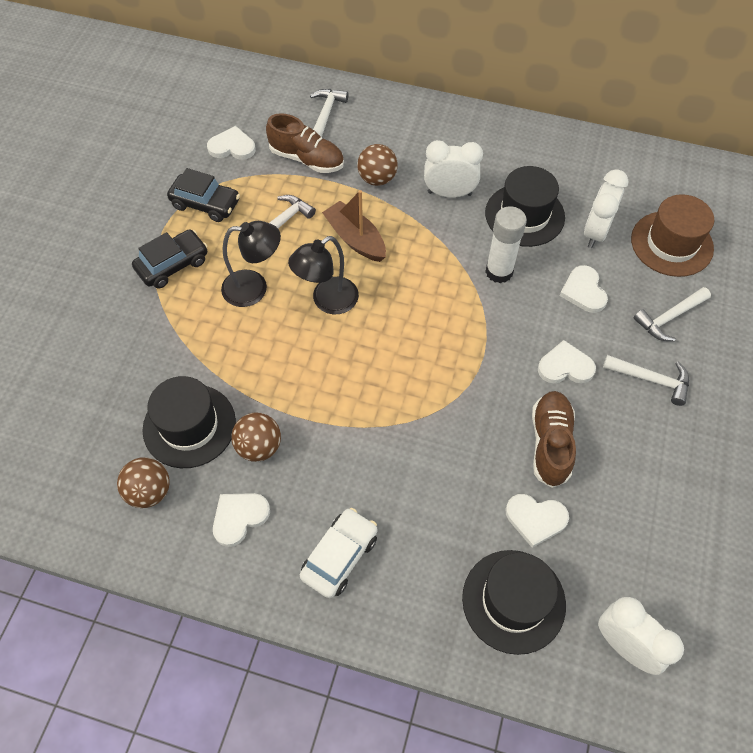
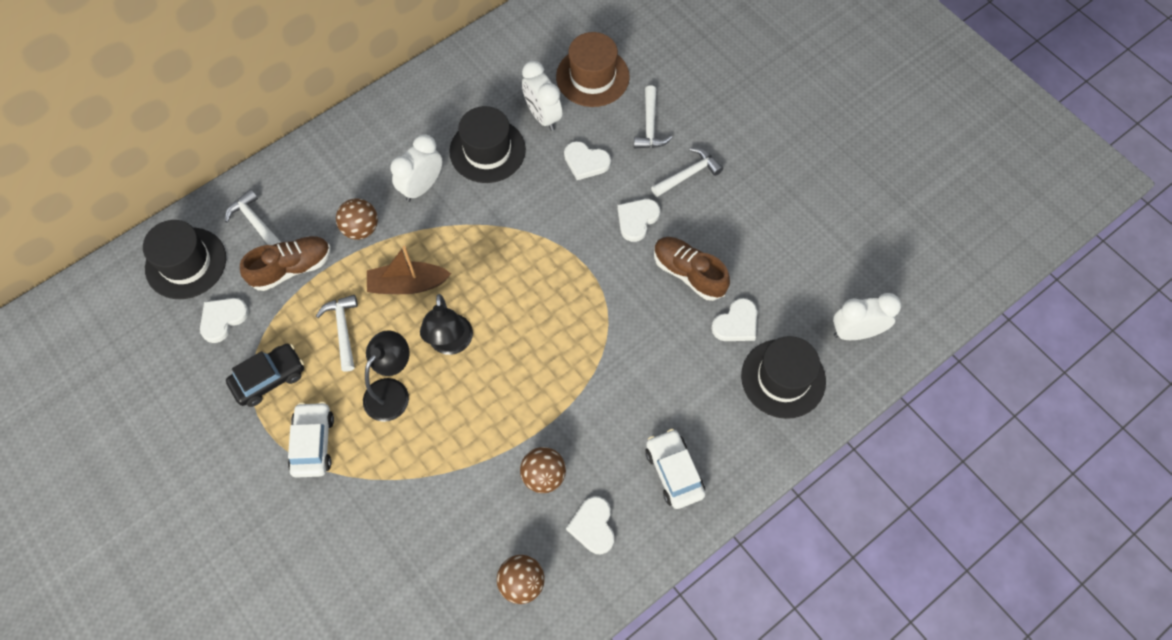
camera: 55 degrees left, 5 degrees up
(173, 265) = (313, 443): black car -> white car
(189, 425) = (485, 519): black hat -> black hat (186, 263)
(499, 272) = (523, 204): white glue stick -> none

